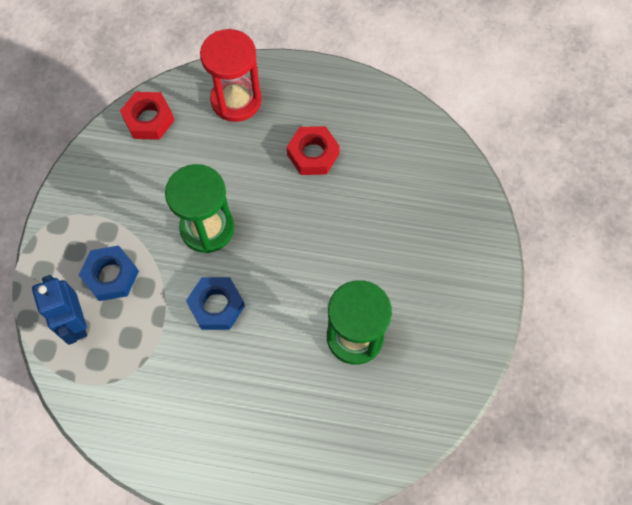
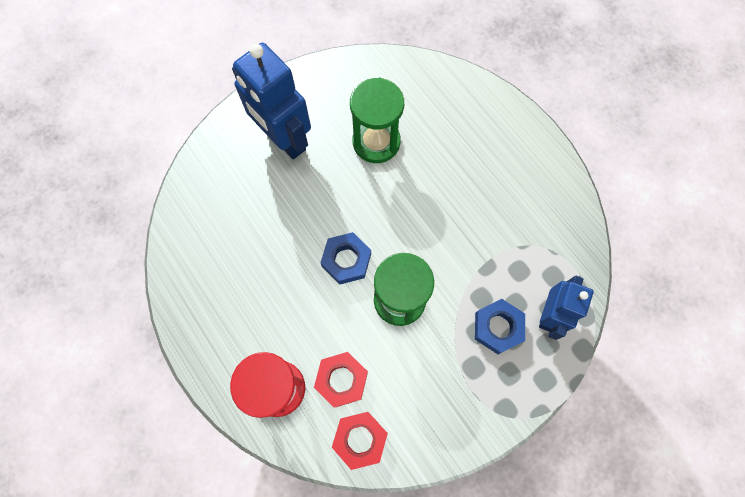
camera: 135 degrees left, 5 degrees up
(216, 306) = (443, 239): blue nut -> blue nut (346, 260)
(313, 154) = (271, 285): red nut -> red nut (341, 380)
(431, 266) = (284, 139): none -> blue robot

